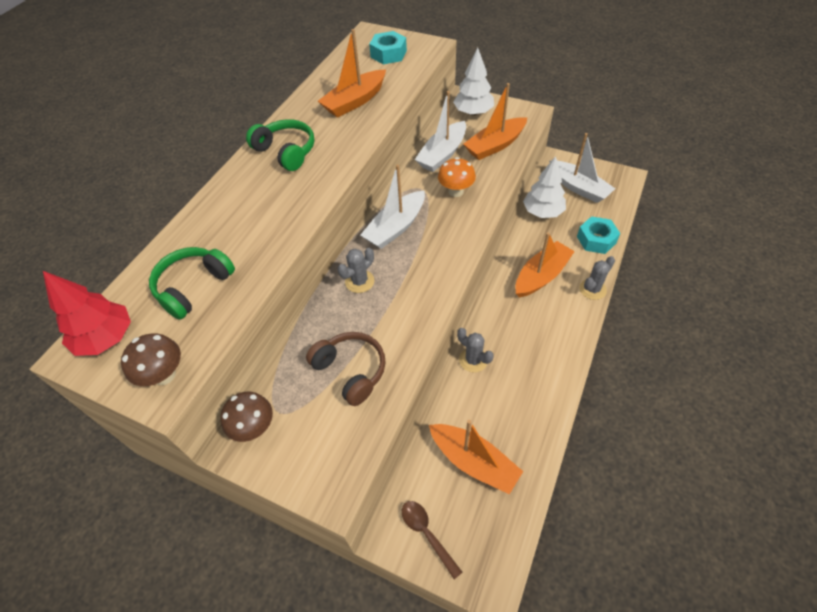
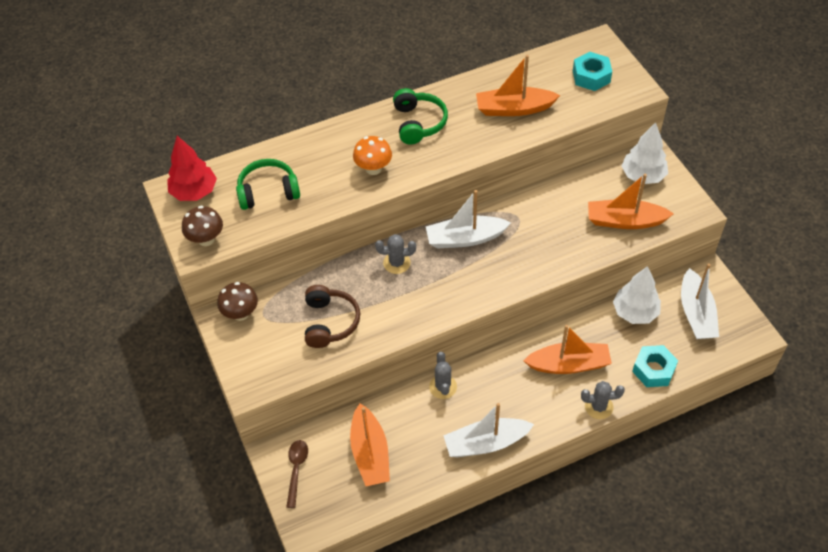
camera: 40 degrees right, 0 degrees up
(442, 154) = (570, 199): white boat -> white boat (486, 443)
(456, 191) = (544, 240): orange mushroom -> orange mushroom (373, 169)

